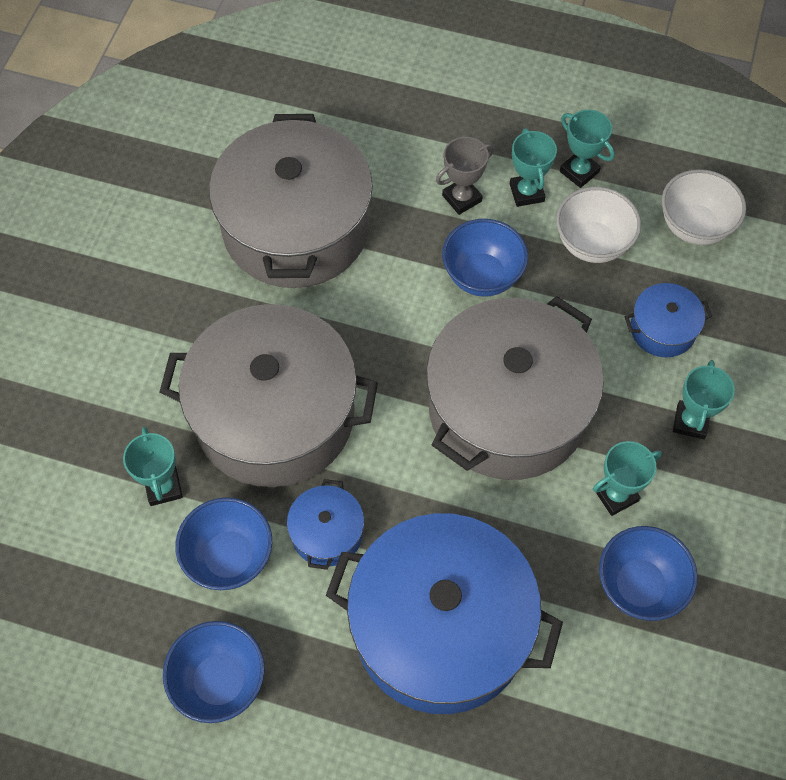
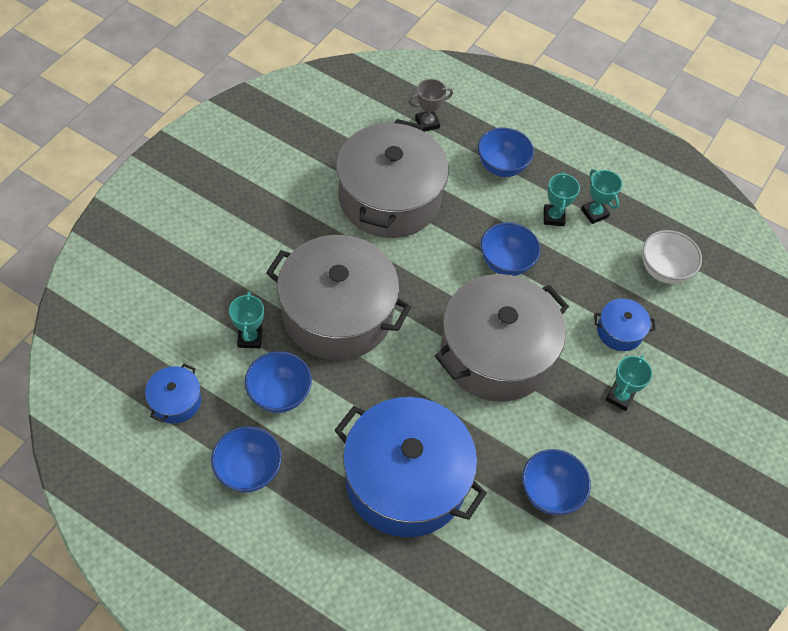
camera: 10 degrees right, 5 degrees down
(327, 533) = (348, 398): blue pot -> blue pot (175, 401)
(435, 140) = (501, 166): none -> blue bowl
(462, 198) = (508, 209): grey trophy -> grey trophy (427, 123)
(592, 244) = (588, 262): white bowl -> none
(616, 495) = (552, 430): turquoise trophy -> none

